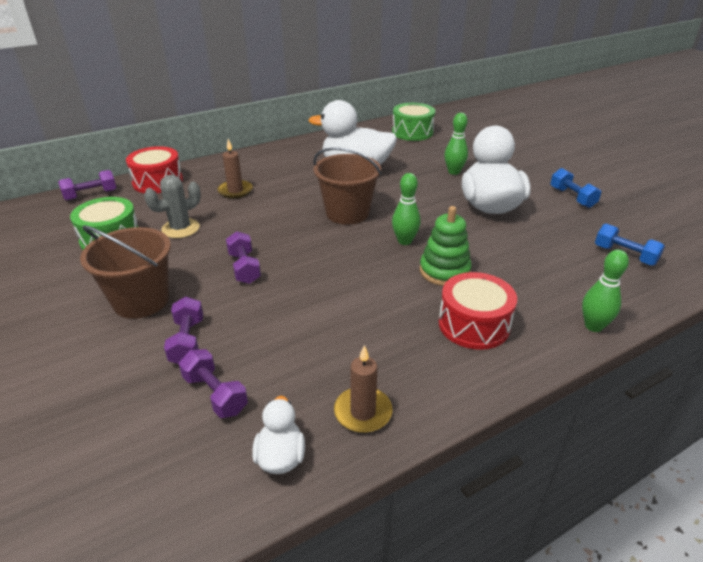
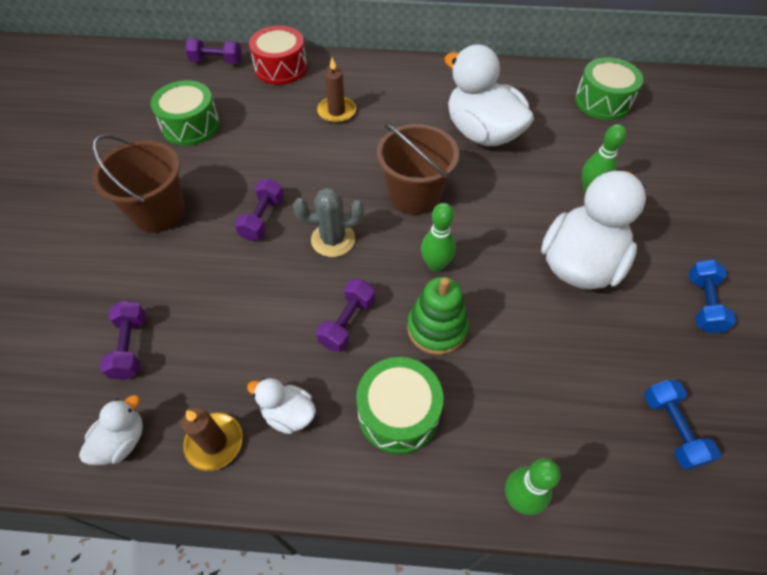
camera: 35 degrees right, 20 degrees up
(180, 228) = (252, 140): grey cactus -> grey cactus (333, 240)
(187, 341) = (155, 278): purple dumbbell -> purple dumbbell (347, 322)
(399, 365) = (288, 414): none -> white duck
(473, 324) = (398, 413): red drum -> green drum

